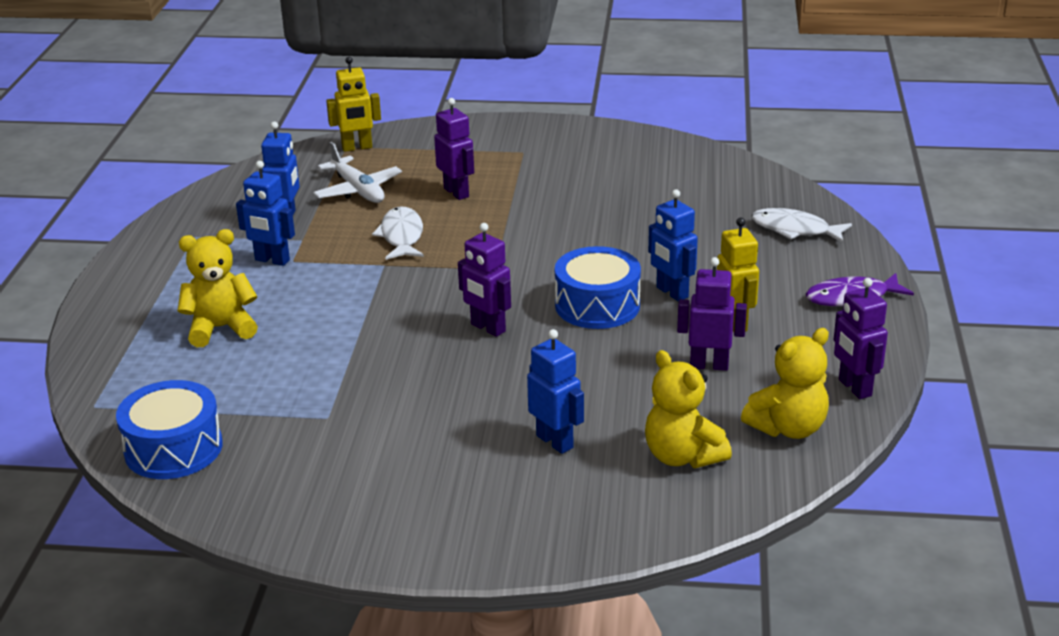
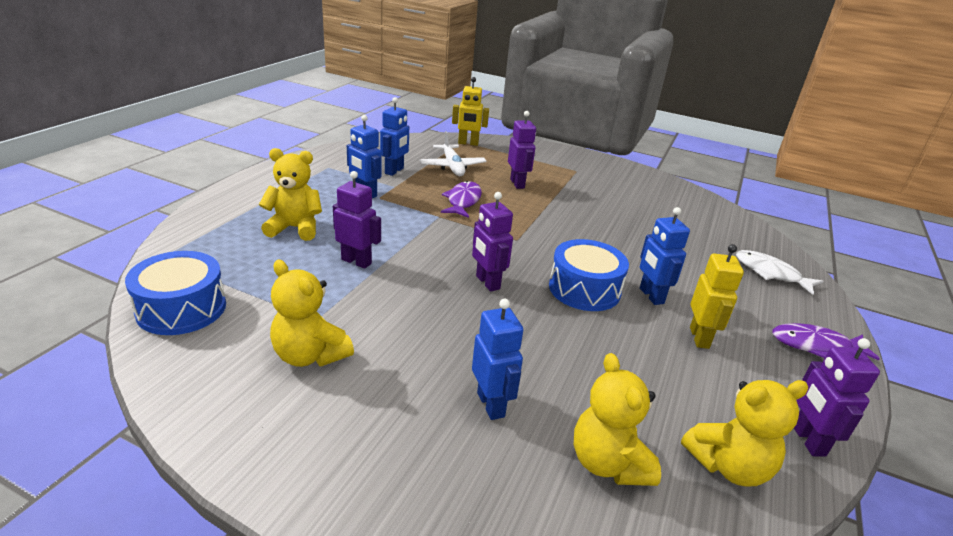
camera: 15 degrees right, 0 degrees up
(349, 451) = (310, 355): none -> yellow teddy bear
(401, 236) = (463, 201): white fish -> purple fish
(709, 365) = (664, 371): purple robot -> purple robot (356, 261)

